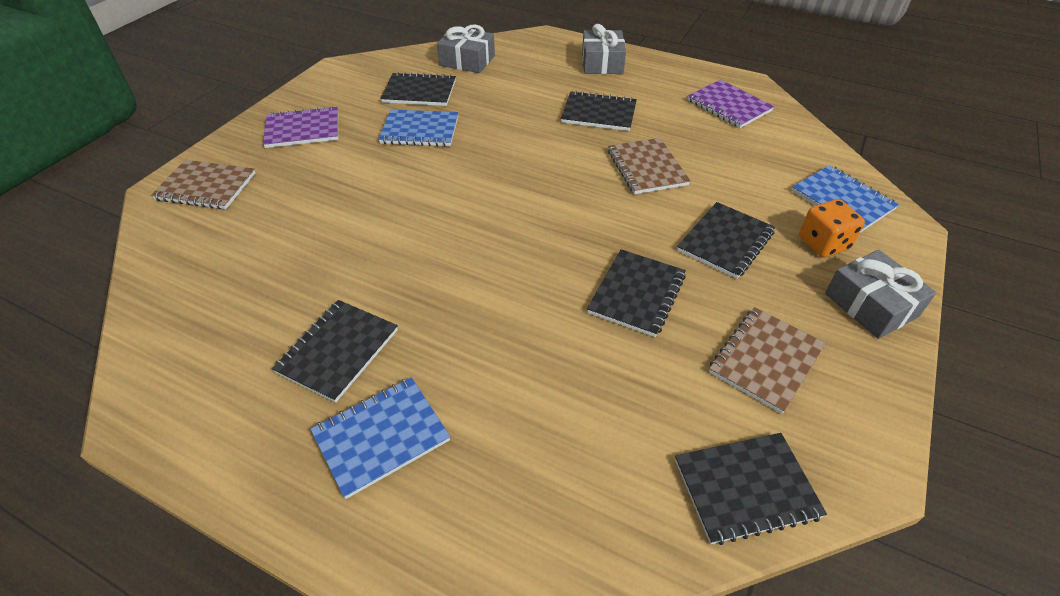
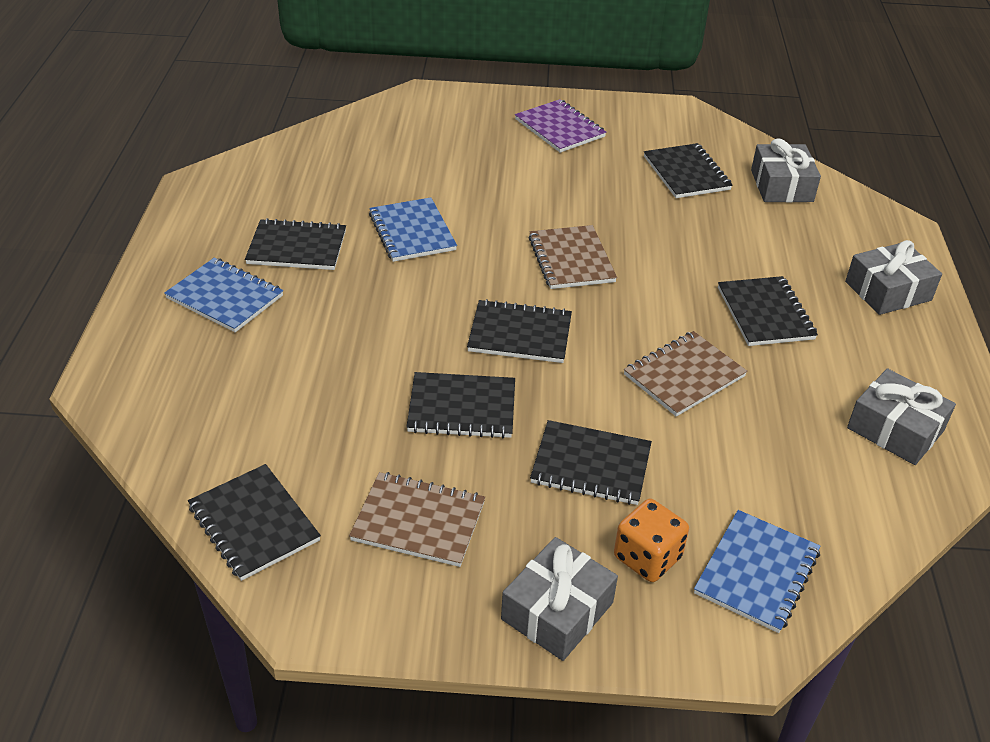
camera: 65 degrees right, 5 degrees down
(206, 187) = (442, 112): brown notebook -> brown notebook (571, 259)
(420, 130) = (617, 195): blue notebook -> blue notebook (412, 232)
(560, 233) = (520, 334): none -> black notebook
(729, 106) = (895, 429): purple notebook -> grey gift

